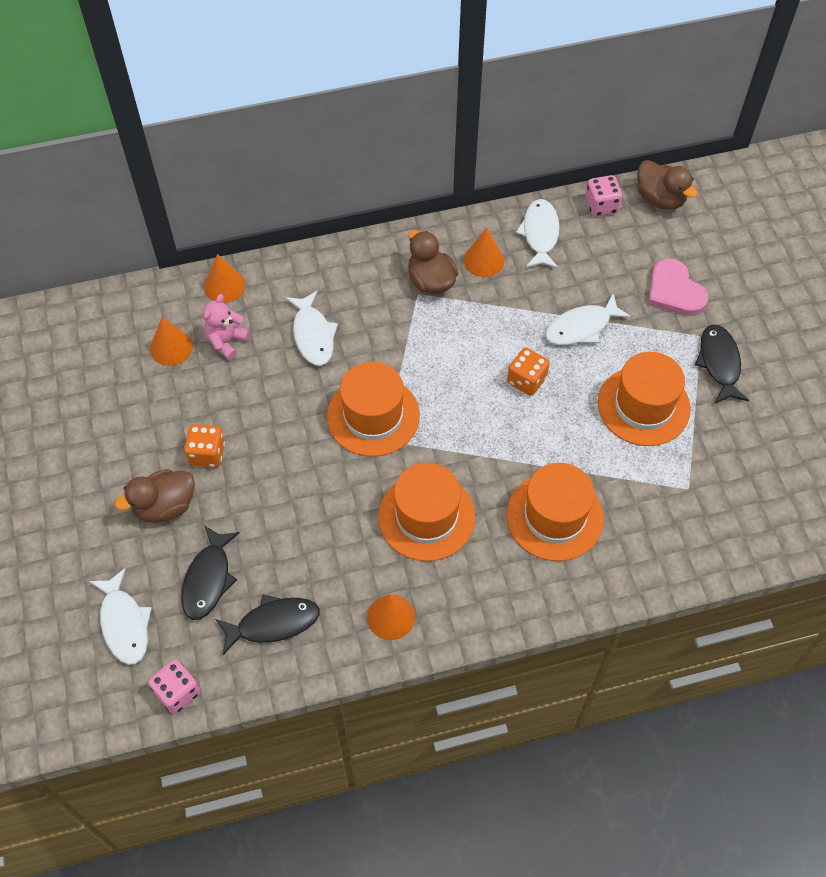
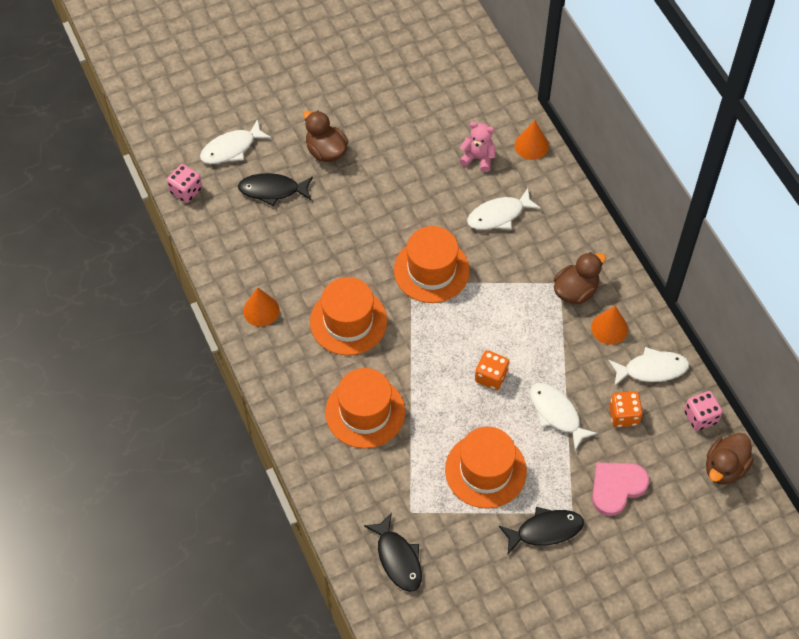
camera: 80 degrees right, 0 degrees up
(171, 347) = (464, 123): orange cone -> none
(207, 454) = (374, 167): orange dice -> orange dice (623, 415)
(273, 623) = (244, 237): black fish -> black fish (398, 558)

